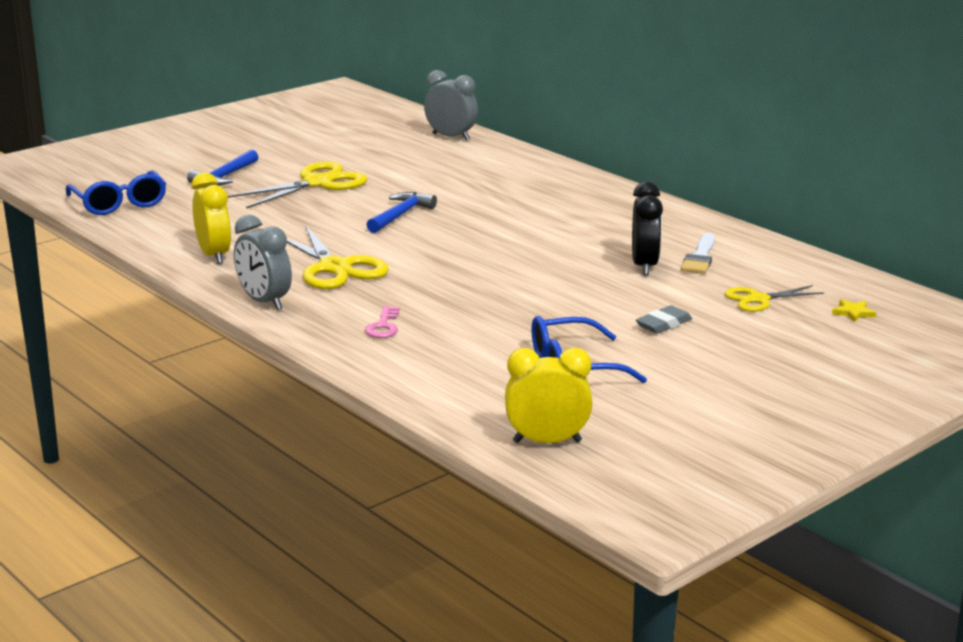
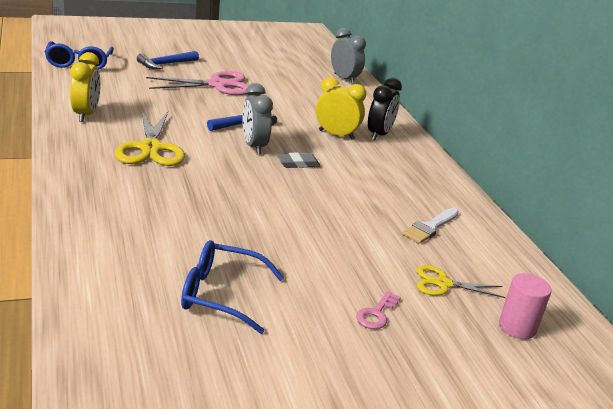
camera: 20 degrees right, 5 degrees up
(264, 302) = (71, 159): grey clock -> grey clock (254, 146)
(317, 183) = (217, 85): yellow scissors -> pink scissors
(383, 326) = (124, 206): pink key -> pink key (376, 314)
(547, 441) = (114, 364): yellow clock -> yellow clock (336, 135)
(644, 266) = (377, 220): black clock -> black clock (379, 135)
(663, 324) = (338, 280): grey eraser -> grey eraser (298, 164)
(853, 312) = (517, 327): yellow star -> pink cylinder

